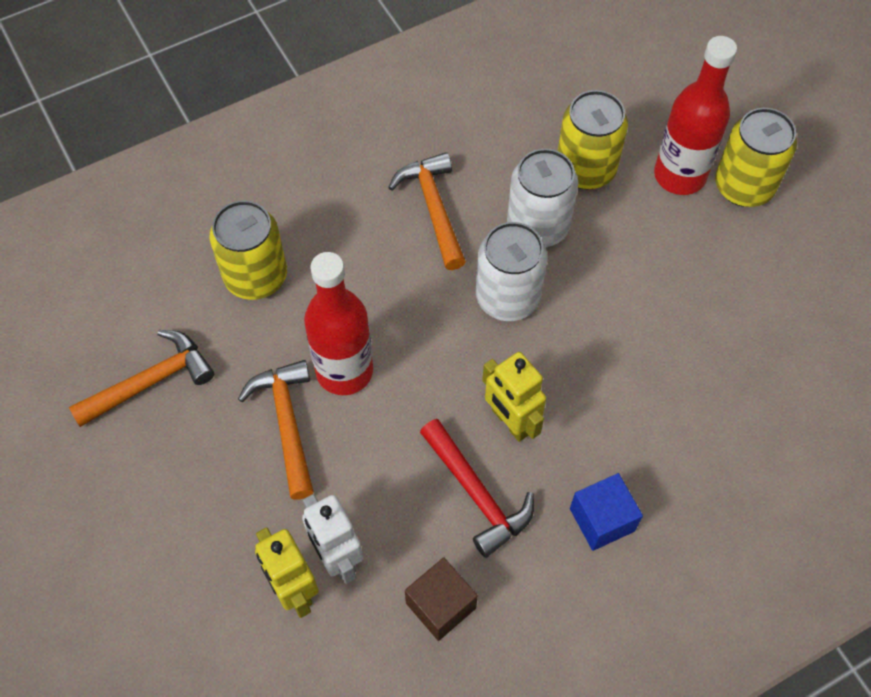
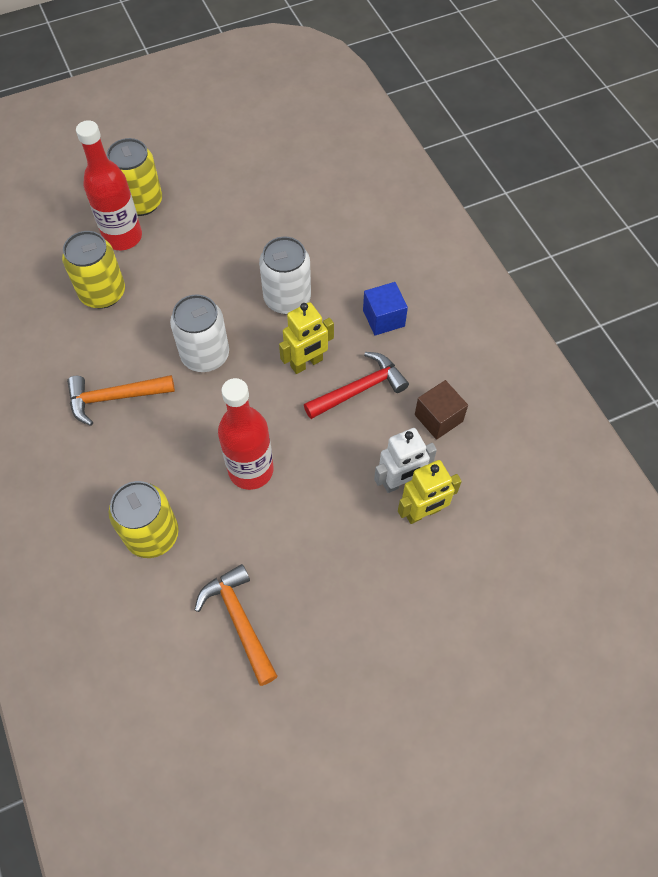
camera: 85 degrees left, 0 degrees up
(287, 424) = (291, 513): orange hammer -> none
(538, 226) = (147, 329): white can -> white can (287, 298)

